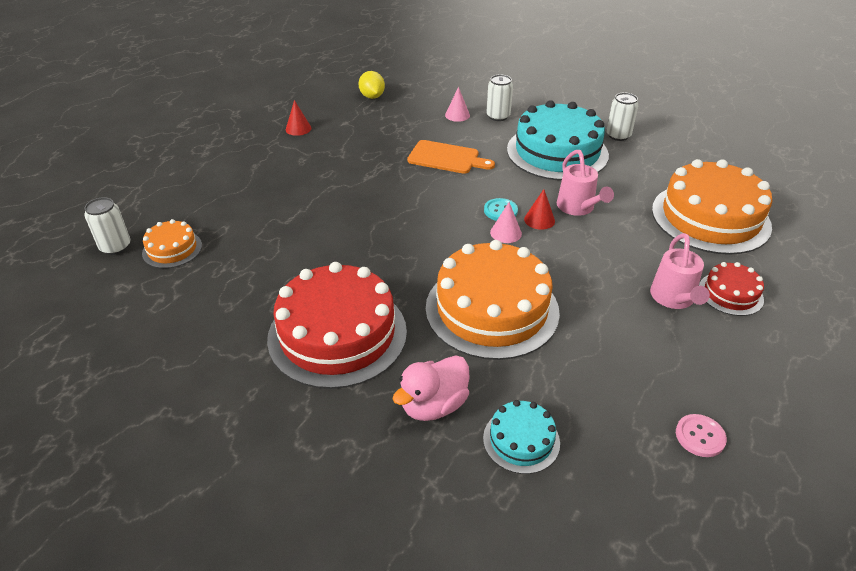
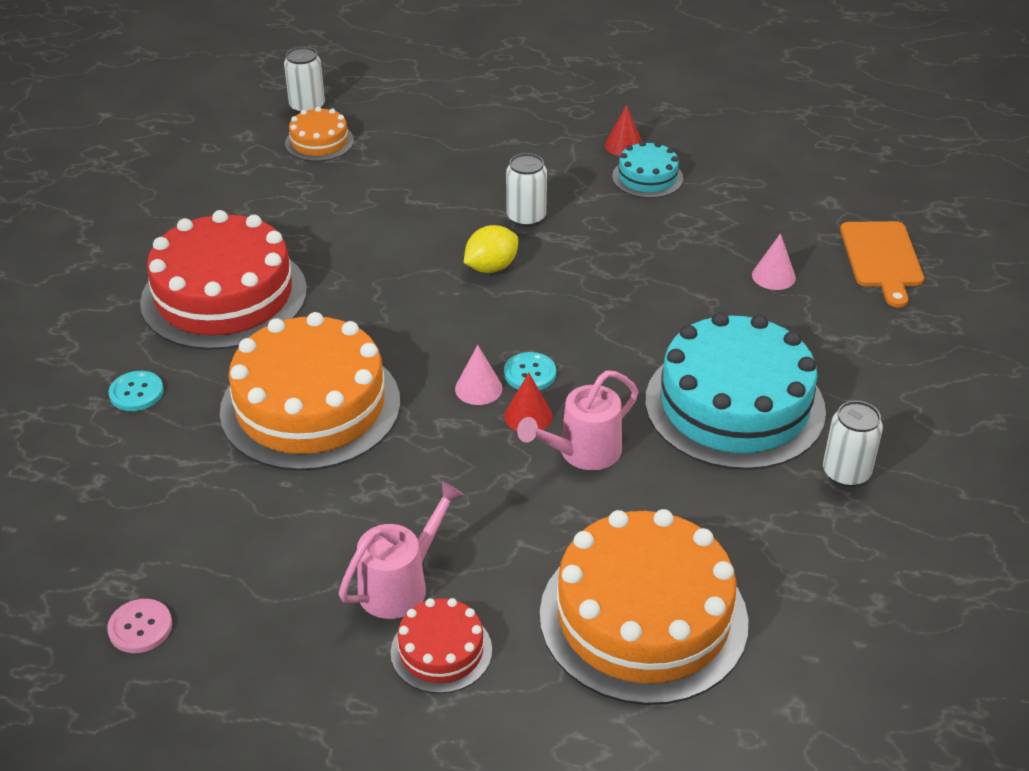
camera: 70 degrees right, 0 degrees up
(372, 96) = (764, 181): yellow lemon -> yellow lemon (491, 267)
(433, 405) = (136, 392): pink duck -> turquoise button
(446, 158) = (637, 293): orange cutting board -> orange cutting board (882, 258)
(498, 116) = (803, 319): white can -> white can (526, 217)
(521, 440) = (101, 470): turquoise cake -> turquoise cake (647, 177)
(674, 299) = (401, 584): pink watering can -> pink watering can turned 150 degrees clockwise

